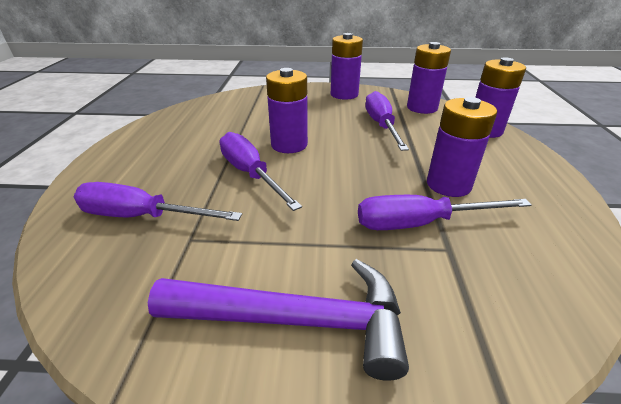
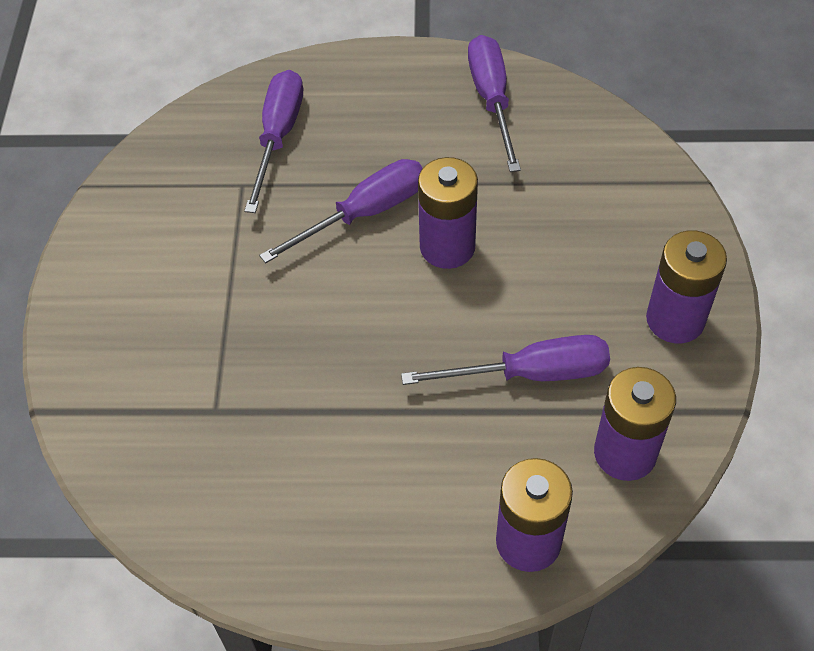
camera: 90 degrees right, 20 degrees up
(296, 320) = (137, 278): purple hammer -> none
(420, 223) = (259, 389): purple screwdriver -> purple screwdriver (492, 100)
(448, 185) = (341, 438): purple battery -> none

